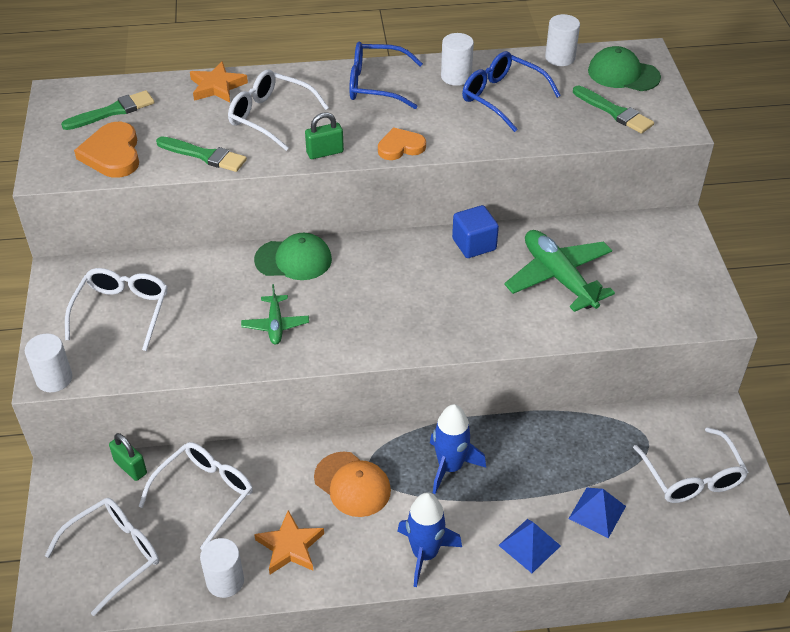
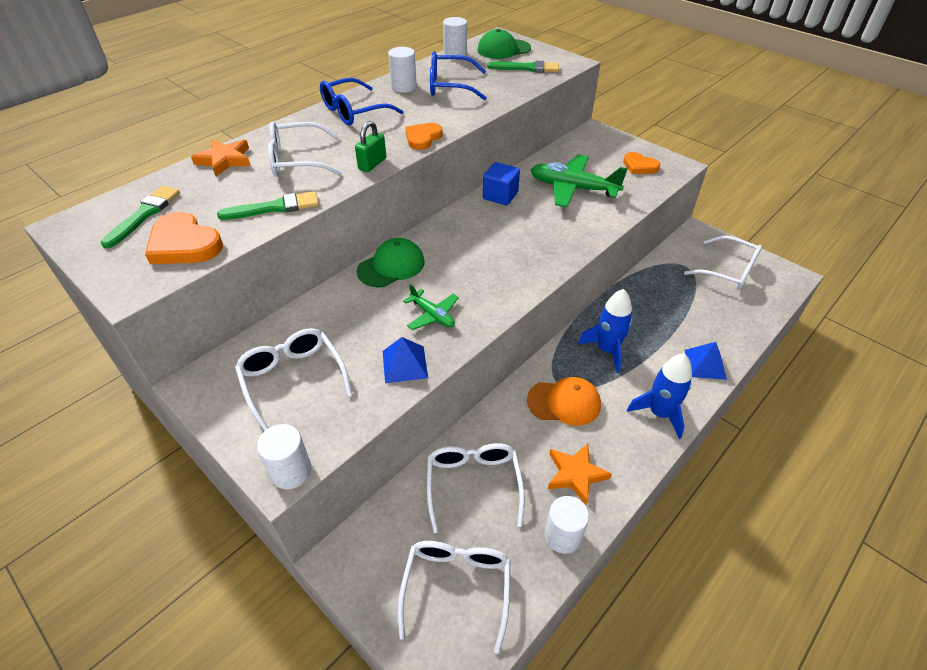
camera: 40 degrees left, 0 degrees up
(130, 467) = (391, 508): green padlock -> none
(597, 512) = (712, 320): blue pyramid -> blue pyramid (405, 364)
(670, 292) = (639, 166): none -> orange heart

